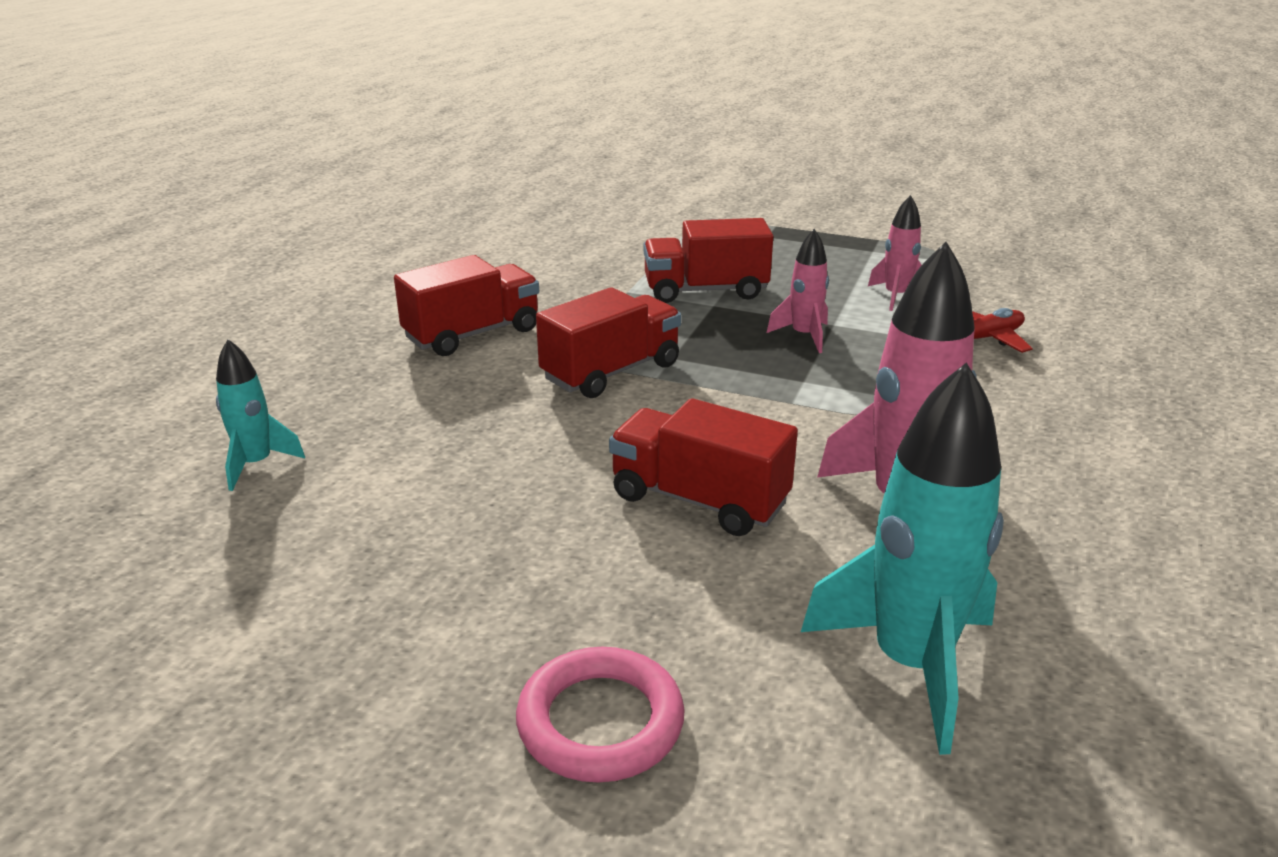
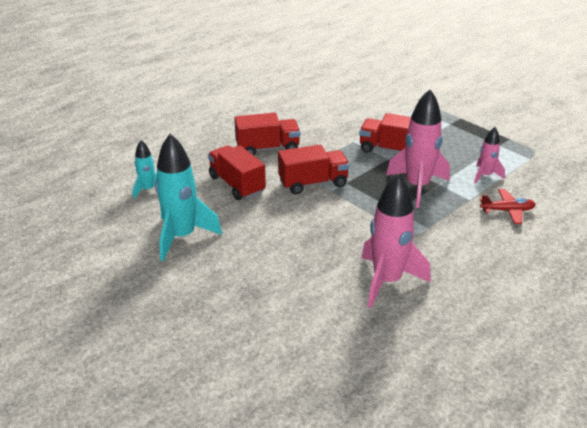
camera: 25 degrees right, 5 degrees up
(600, 722) = (202, 325): pink ring -> none
(699, 500) = (303, 253): red truck -> red truck (237, 185)
(804, 336) = (417, 187): pink rocket -> pink rocket, size x1.88
(910, 664) = (329, 344): turquoise rocket -> turquoise rocket (182, 237)

